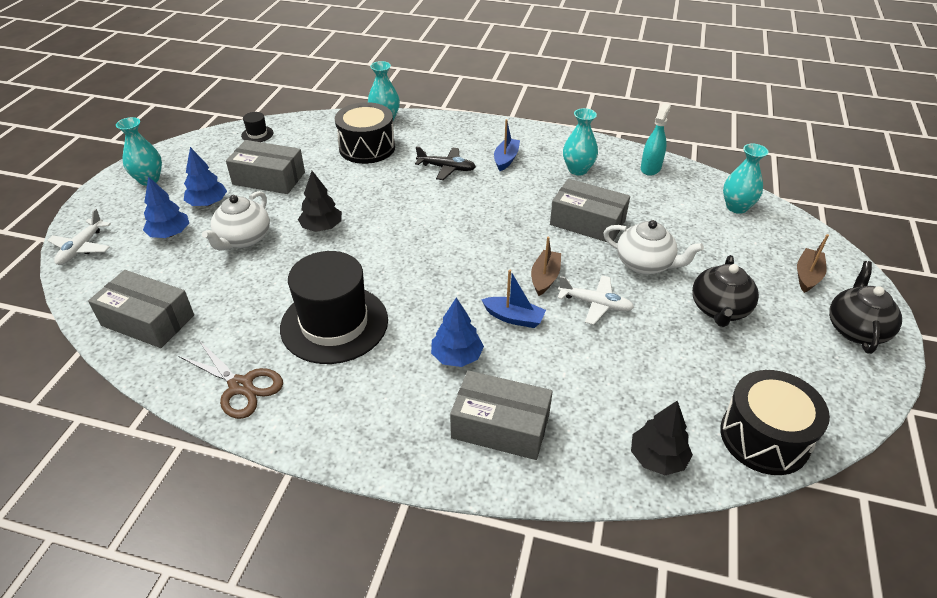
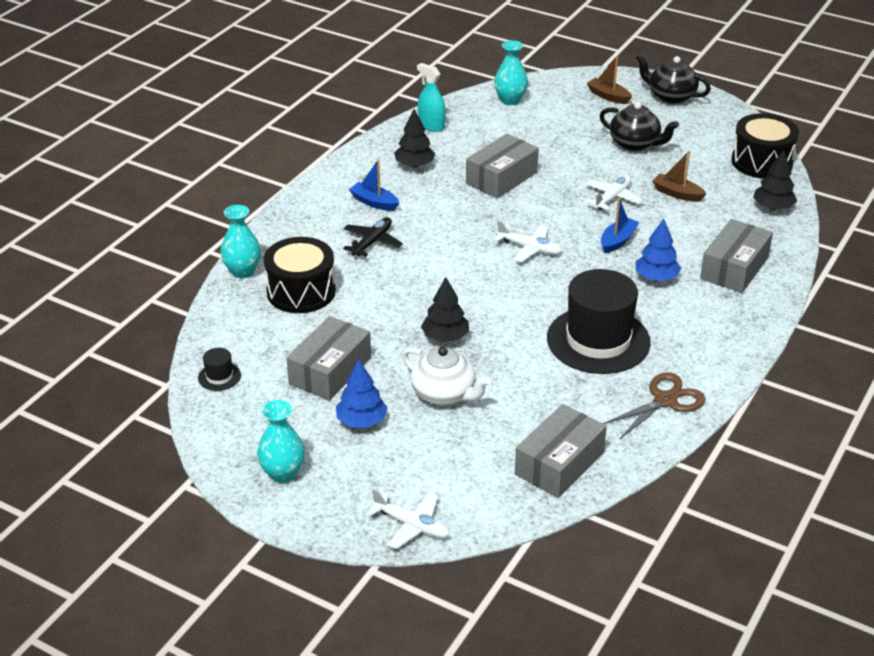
camera: 75 degrees left, 5 degrees down
(170, 234) = (412, 451): blue tree -> none
(474, 257) = (529, 248): none -> white plane
(545, 278) = (571, 215): brown boat -> brown boat (677, 194)
(578, 170) = (414, 165): turquoise vase -> black tree
(645, 264) = (570, 163): white teapot -> none

